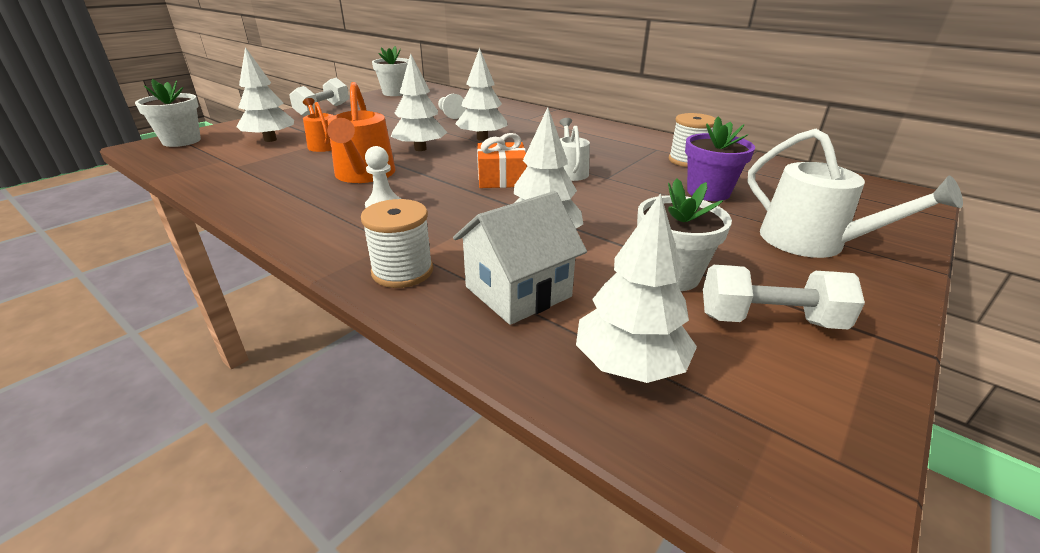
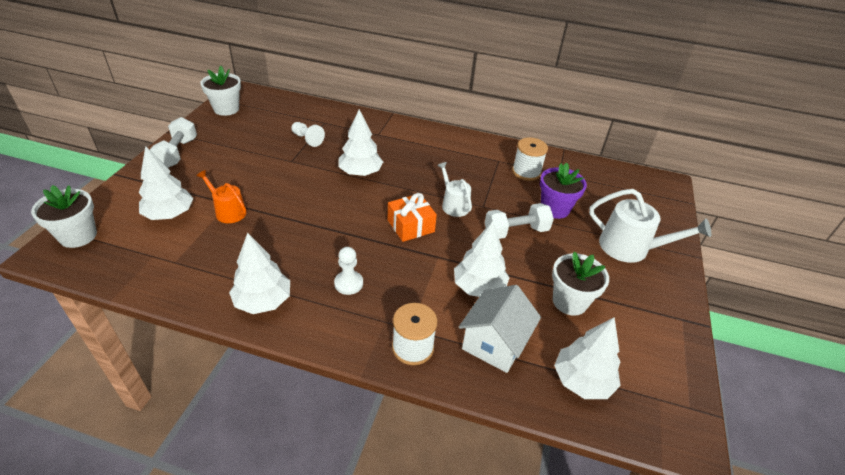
camera: 25 degrees left, 10 degrees up
(364, 175) = (300, 246): orange watering can -> none
(420, 149) = (319, 199): white tree -> white tree (263, 301)
(769, 320) = (632, 324): white dumbbell -> white dumbbell (516, 231)

